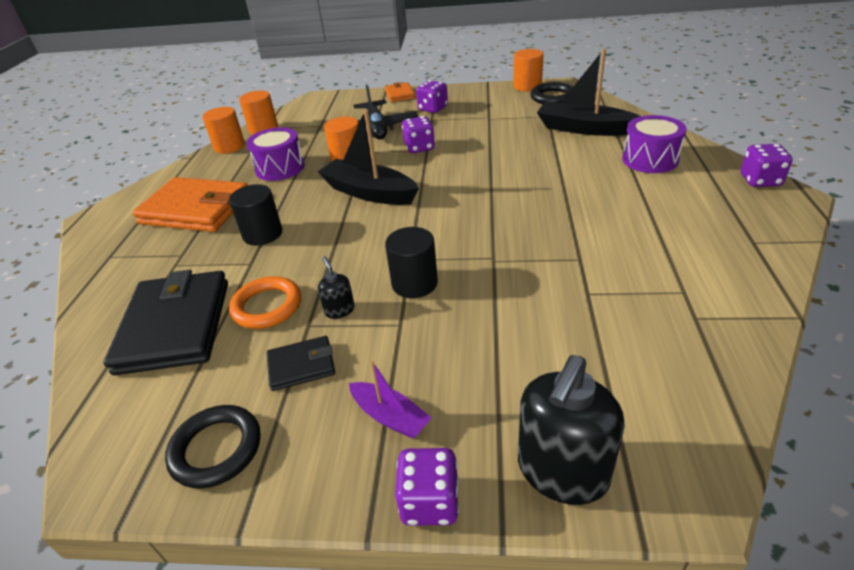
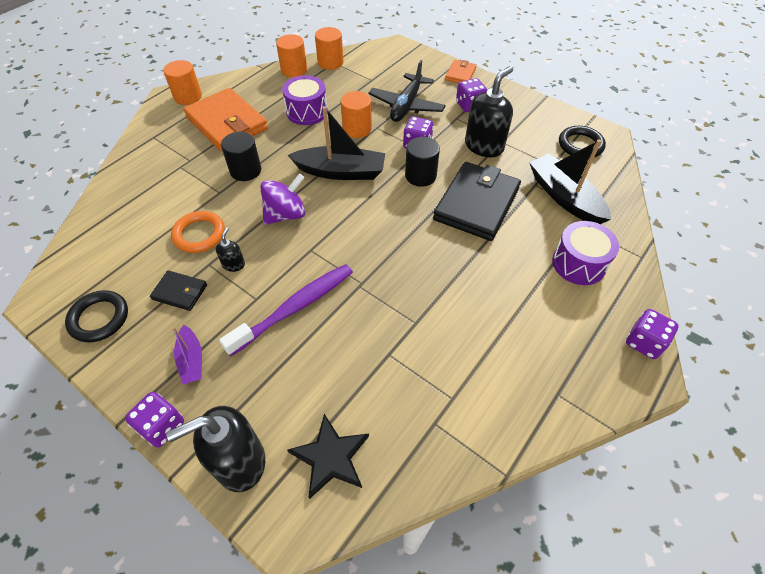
camera: 30 degrees right, 15 degrees up
(175, 326) = (144, 217): black wallet -> black wallet (476, 204)
(350, 246) = (286, 214): none -> purple spinning top
(369, 193) = (341, 172): black boat -> black boat turned 120 degrees clockwise
(414, 283) = (293, 272): black cylinder -> black cylinder (420, 176)
(452, 308) = (295, 308): none -> purple toothbrush
(479, 126) = (484, 146): none -> black soap dispenser
(527, 86) = (573, 119): orange cylinder -> orange cylinder (188, 97)
(646, 403) = (330, 457): none -> black star

